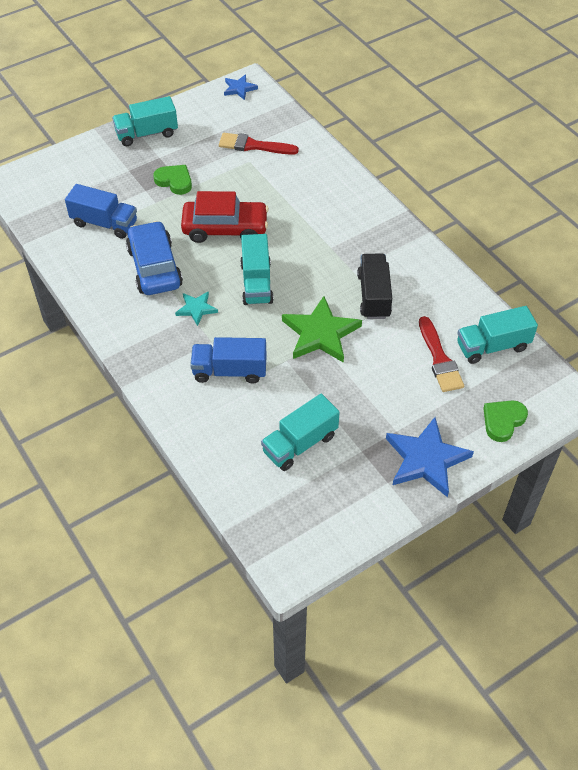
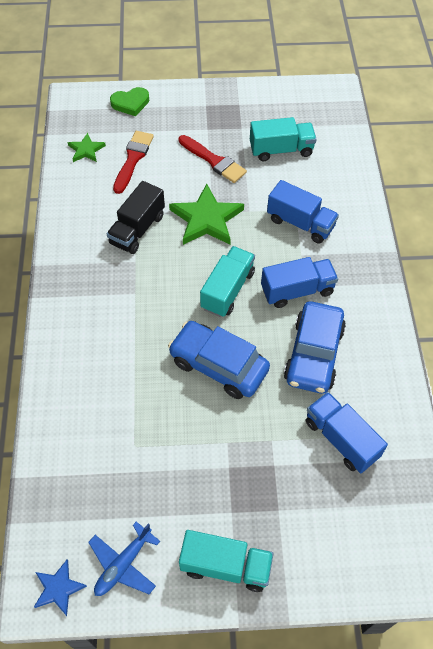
camera: 150 degrees left, 5 degrees up
(174, 181) = (234, 461): green heart -> none
(196, 309) = (297, 291): turquoise star -> blue truck
(210, 111) = (123, 564): none -> blue plane
(225, 228) = (218, 365): red car -> blue car
(253, 146) = (113, 468): red brush -> red brush (214, 161)
(426, 459) = (202, 105): blue star -> none
(492, 346) = (86, 150): turquoise truck -> green star

